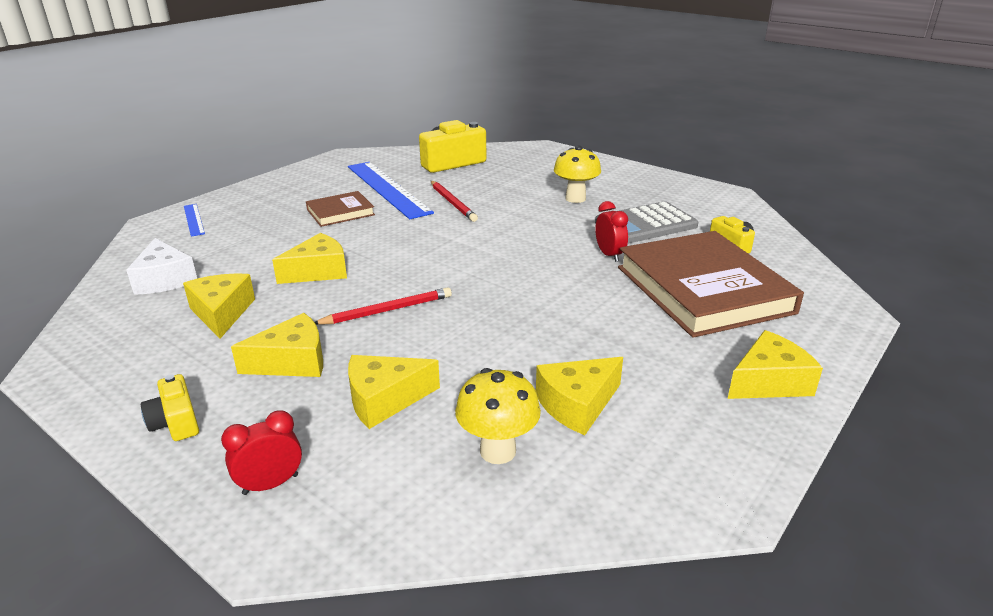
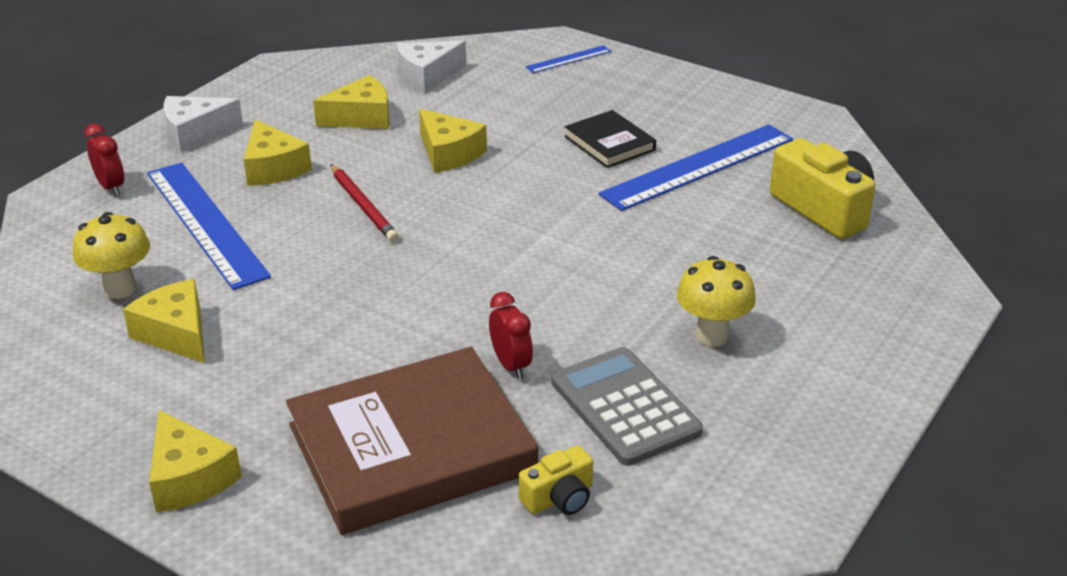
camera: 85 degrees right, 5 degrees up
(175, 422) = (195, 133): yellow camera -> white cheese
(340, 212) = (609, 143): brown book -> black book
(384, 399) = (206, 223): yellow cheese -> blue ruler
(452, 203) = (662, 223): red pencil -> none
(609, 255) = (511, 365): red clock -> red clock turned 90 degrees counterclockwise

